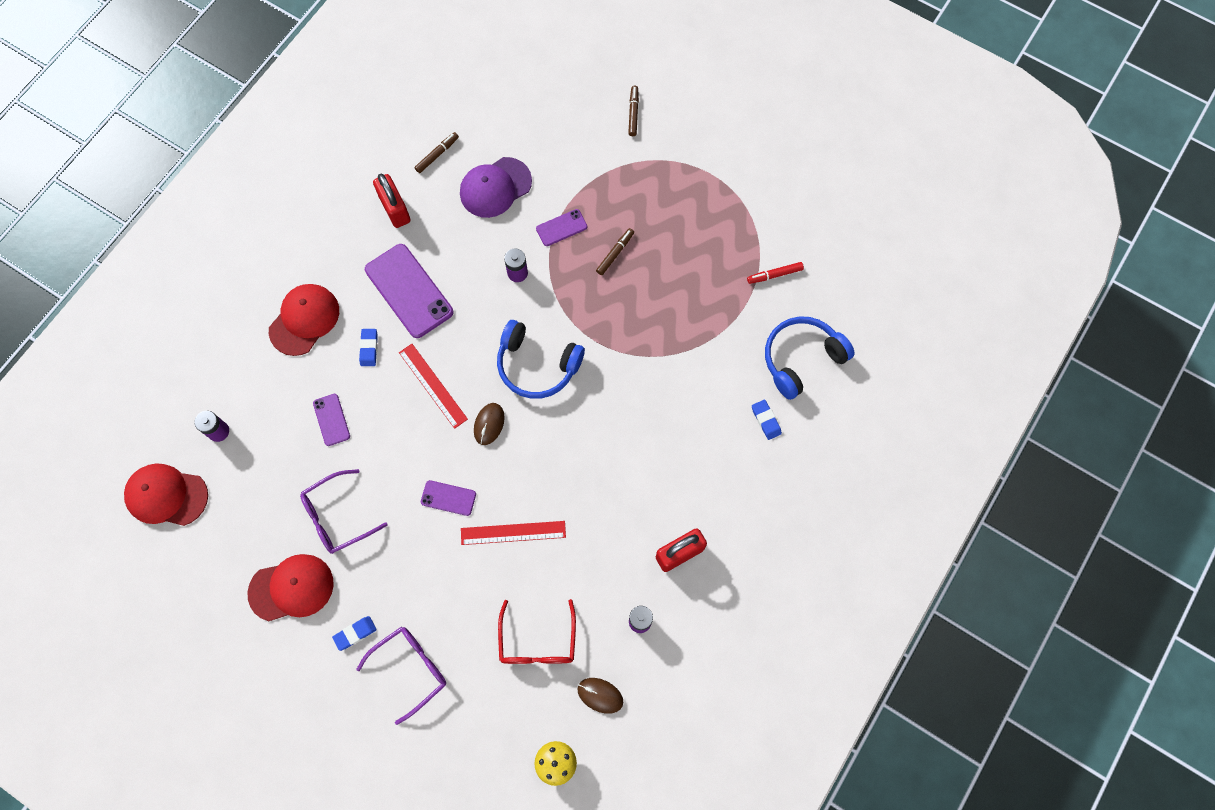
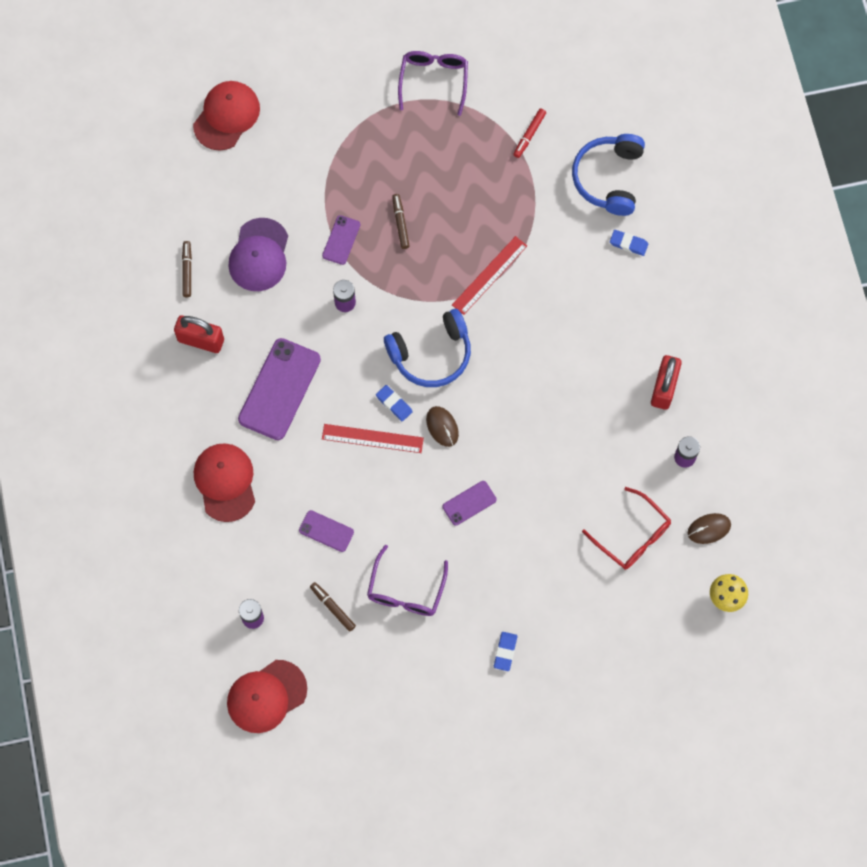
camera: 45 degrees left, 0 degrees up
(291, 588) = (428, 667): red cap -> red cap (226, 116)
(369, 348) = (296, 457): blue eraser -> blue eraser (394, 404)
(409, 291) = (279, 389): purple phone -> purple phone turned 75 degrees counterclockwise
(410, 669) = (568, 636): purple glasses -> purple glasses (433, 80)
(513, 533) = (539, 483): red ruler -> red ruler (489, 275)
(633, 113) = (301, 106): brown marker -> brown marker (332, 607)

